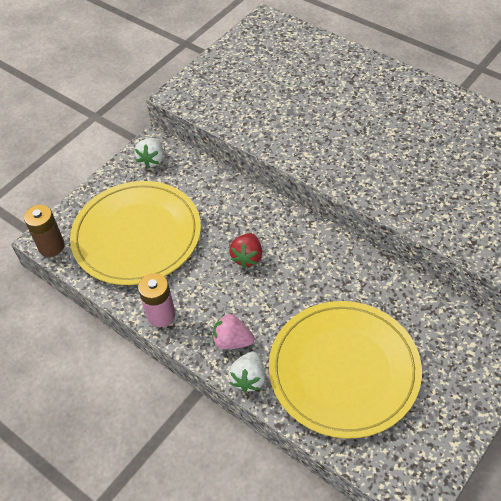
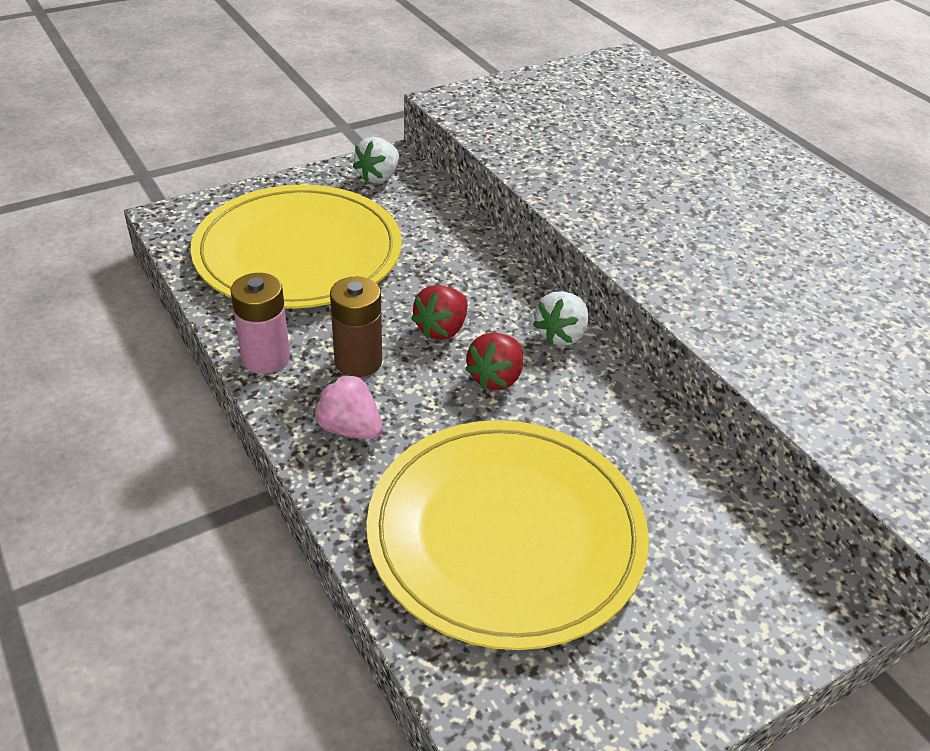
camera: 15 degrees right, 10 degrees down
(51, 246) = (173, 228): brown battery -> brown battery (358, 361)
(249, 378) = (342, 489): white strawberry -> white strawberry (561, 335)
(292, 277) = (496, 378): none -> red strawberry

